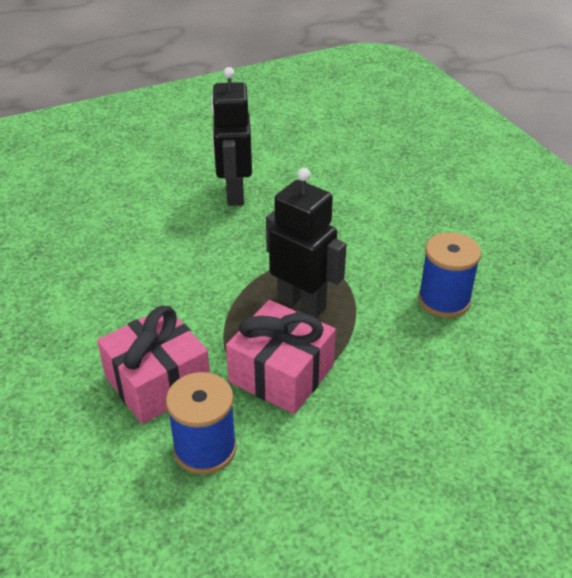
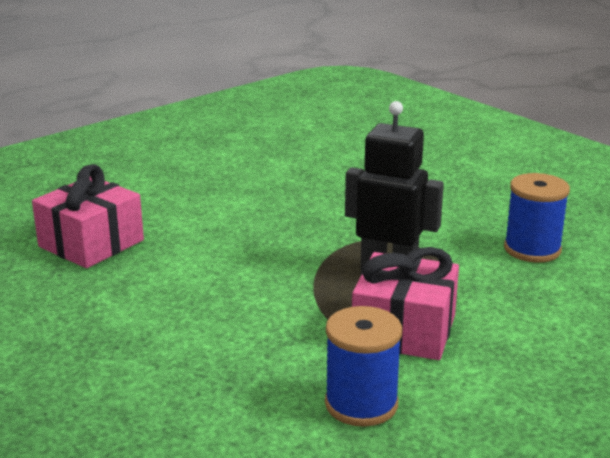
camera: 15 degrees left, 15 degrees down
(157, 382) = (271, 357): pink gift -> pink gift (91, 243)
(234, 194) = (258, 194): black robot -> none

